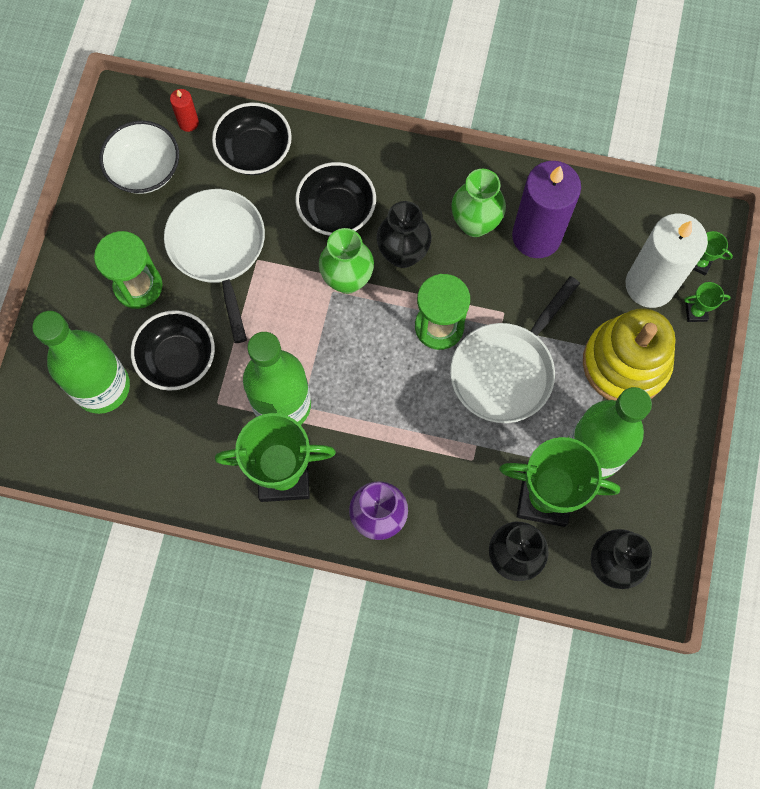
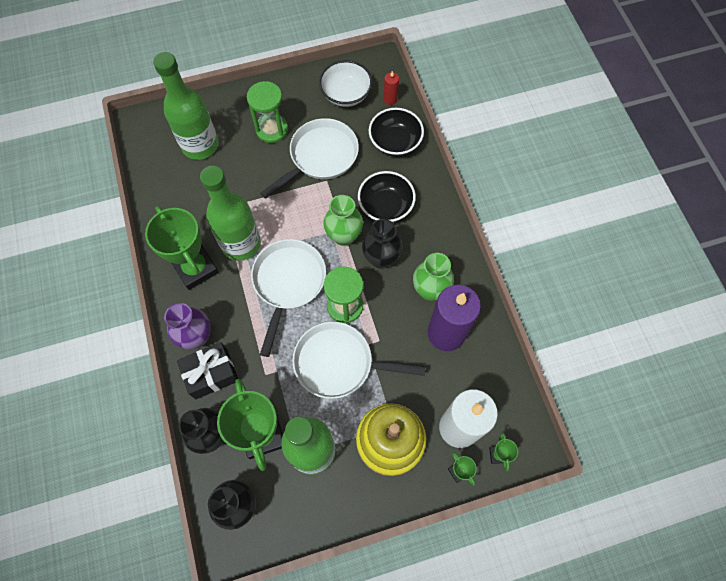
camera: 60 degrees right, 5 degrees down
(178, 359) = (238, 173): black bowl -> none
(371, 375) = (288, 283): none -> white pan
(437, 522) = (211, 374): none -> black gift

